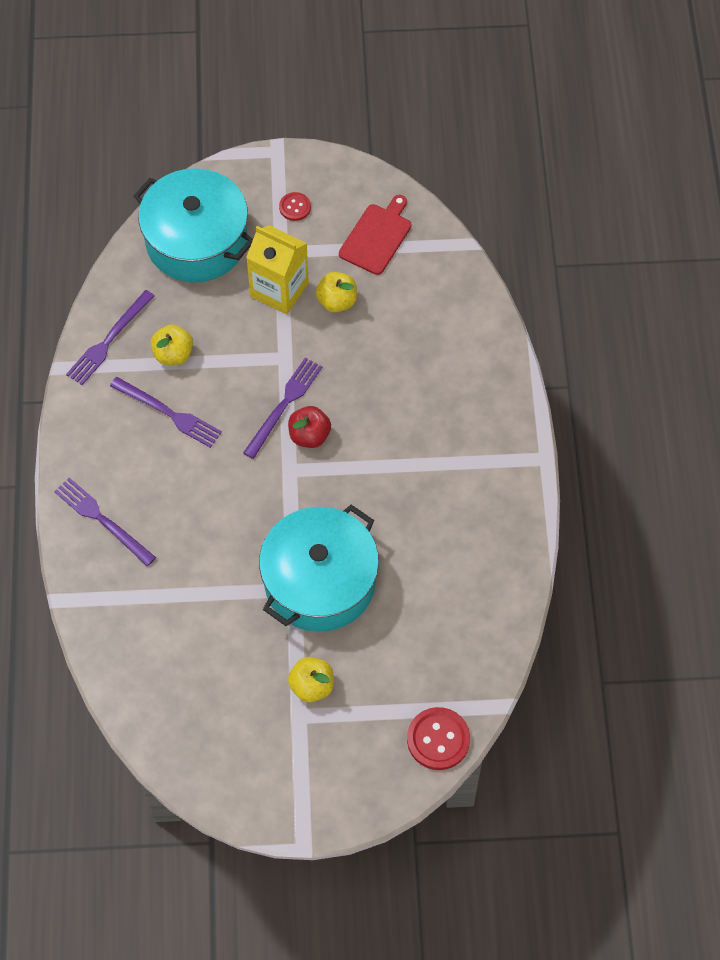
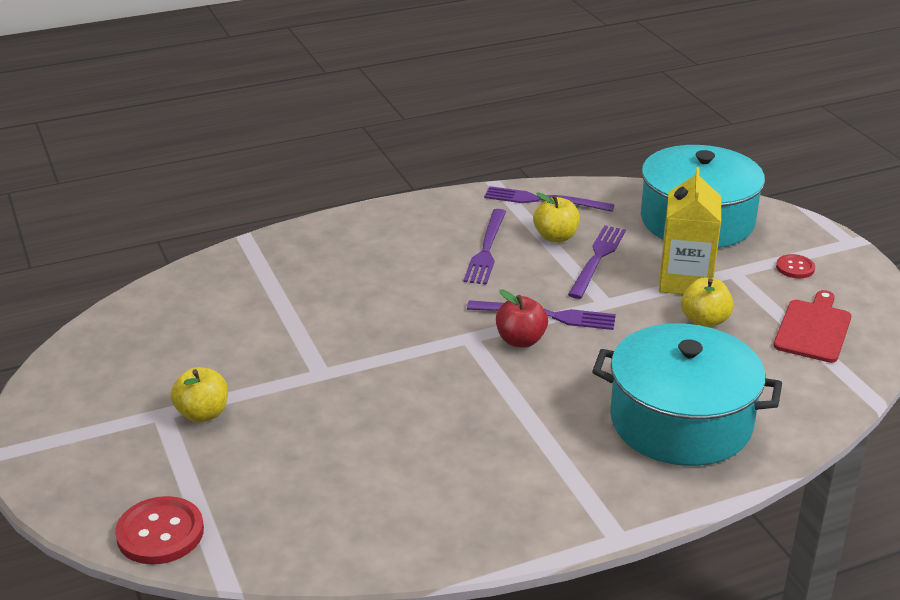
camera: 70 degrees right, 30 degrees down
(102, 520) = (343, 240): purple fork -> purple fork (597, 259)
(320, 581) = (339, 389): turquoise pot -> turquoise pot (680, 421)
(377, 237) = (813, 329): red cutting board -> red cutting board turned 75 degrees counterclockwise

